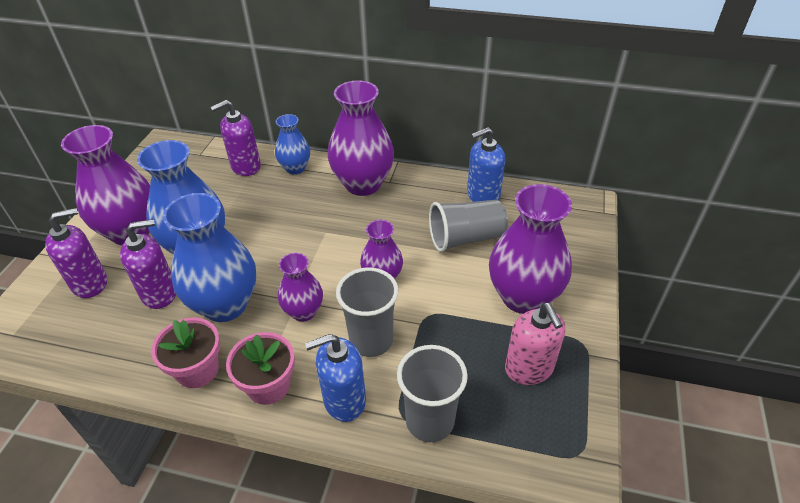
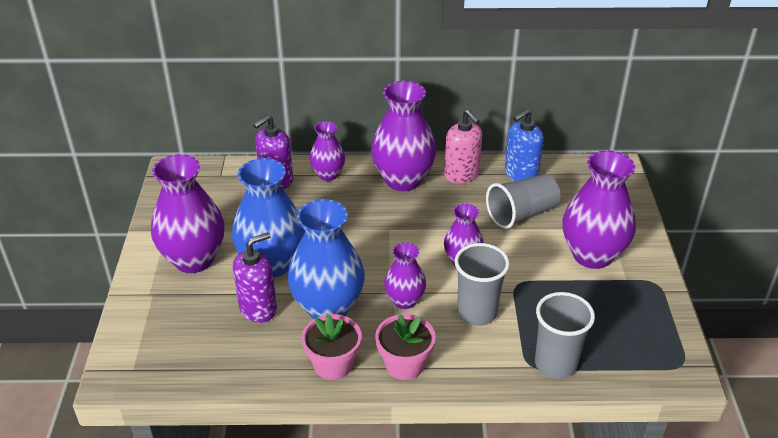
camera: 15 degrees left, 5 degrees down
(90, 283) = (182, 312): purple soap dispenser -> none
(295, 168) = (328, 174): blue vase -> purple vase
(344, 400) = (476, 363): blue soap dispenser -> none
(529, 369) = (619, 310): pink soap dispenser -> pink soap dispenser (461, 174)

